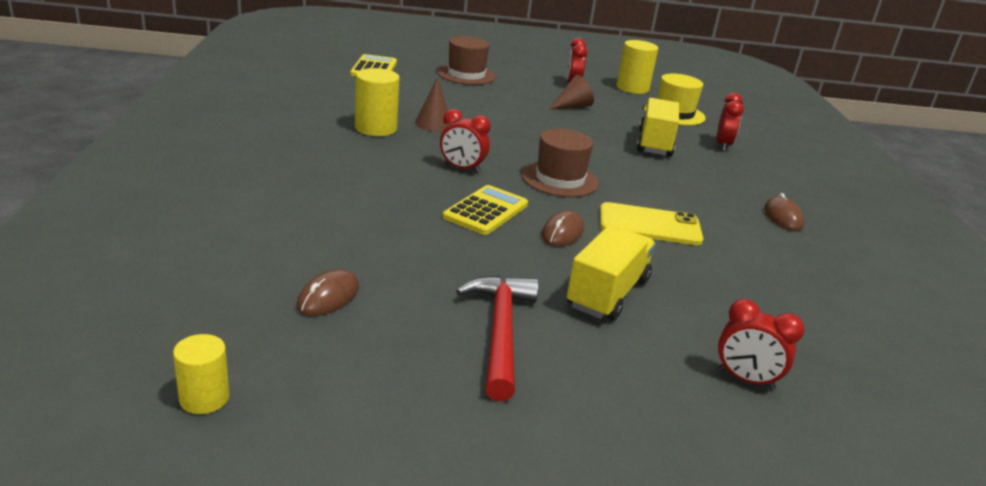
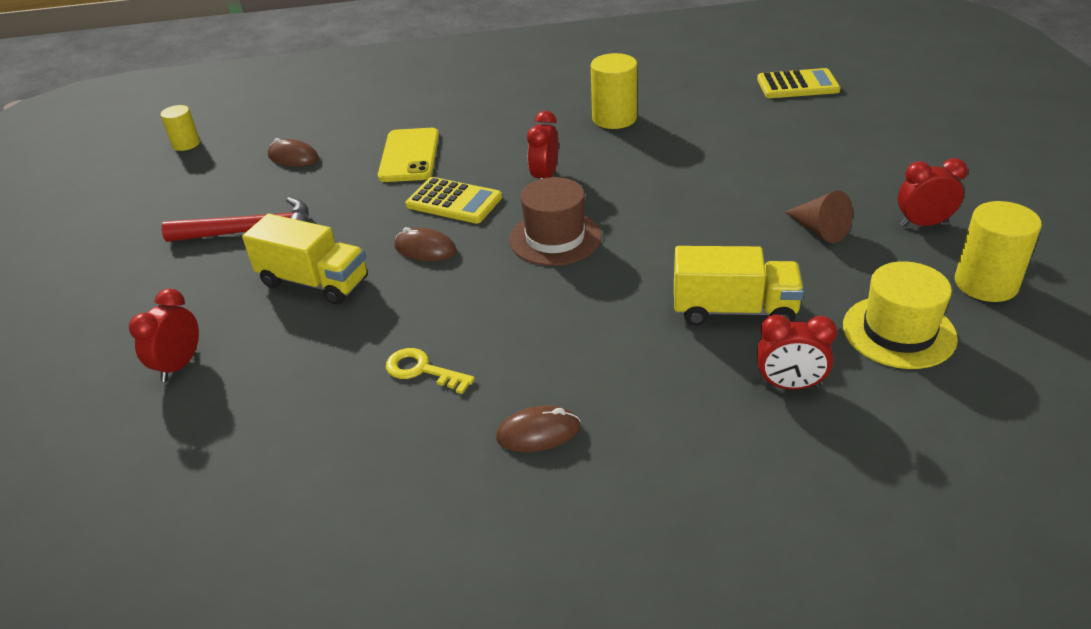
camera: 90 degrees right, 10 degrees up
(433, 123) = (656, 145): brown cone -> none
(466, 75) = (853, 140): brown hat -> none
(649, 225) = (465, 307): yellow phone -> yellow phone (409, 156)
(729, 250) = (422, 370): none -> yellow key

